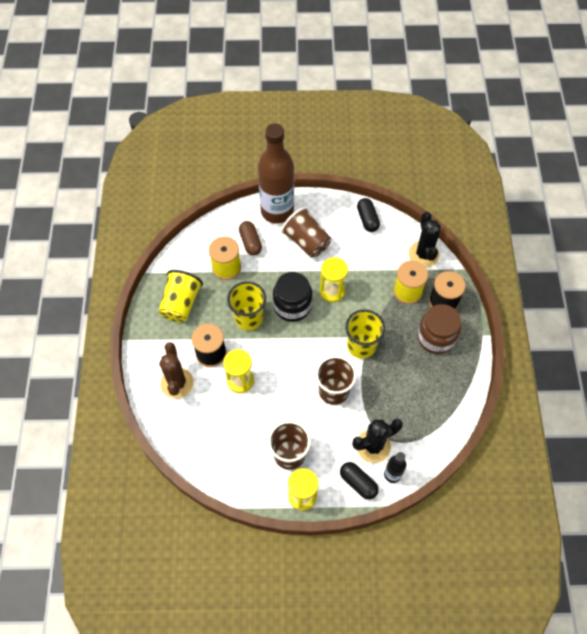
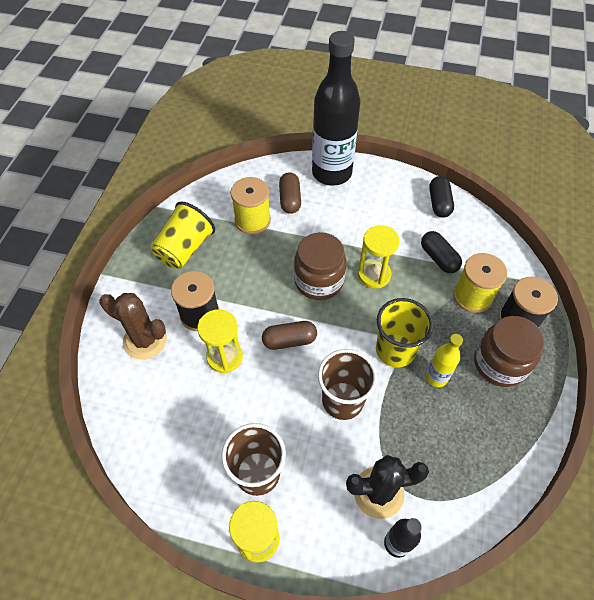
camera: 15 degrees right, 5 degrees down
(177, 383) = (145, 340): brown cactus -> brown cactus turned 75 degrees counterclockwise
(248, 318) = (260, 283): yellow cup -> none
(277, 211) = (331, 173): brown bottle -> black bottle
(284, 357) = (289, 340): none -> brown capsule
(292, 306) = (319, 281): black jar -> brown jar
(306, 241) = (357, 212): brown cup -> none
(358, 483) = (343, 542): black capsule -> black capsule (438, 258)
(394, 358) = (436, 377): none -> yellow bottle
(423, 254) = (502, 257): black cactus -> none

